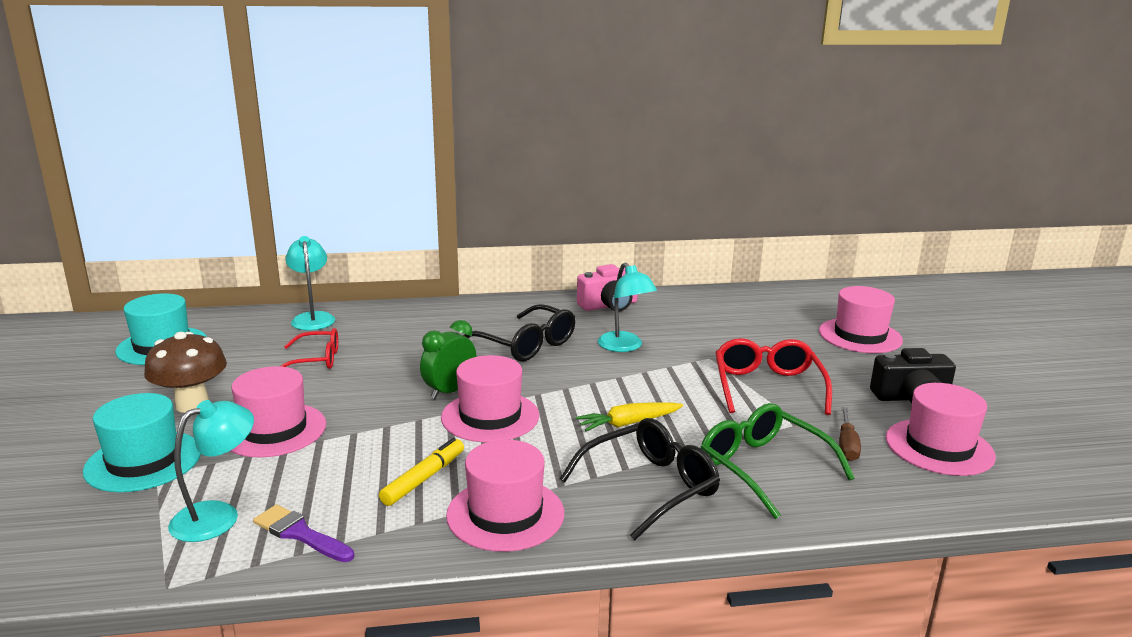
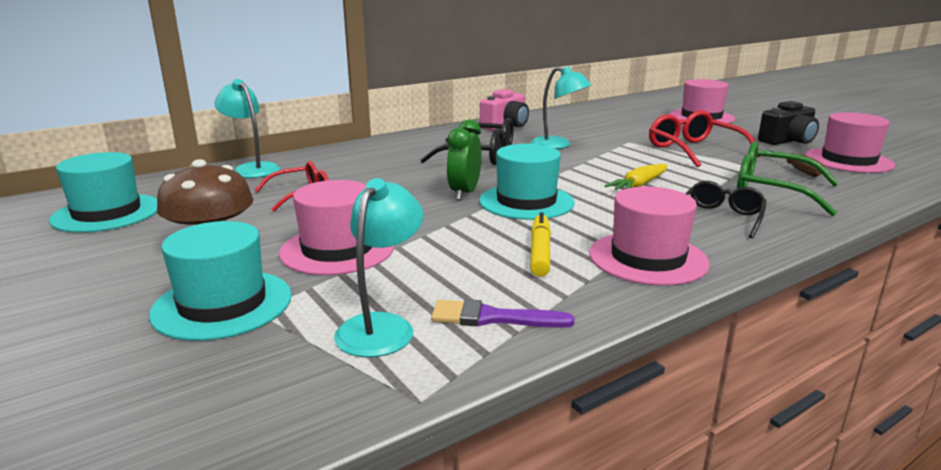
camera: 25 degrees left, 0 degrees up
(490, 416) = (526, 202): pink hat -> turquoise hat
(650, 487) = (721, 217): black glasses -> black glasses, size x0.66

